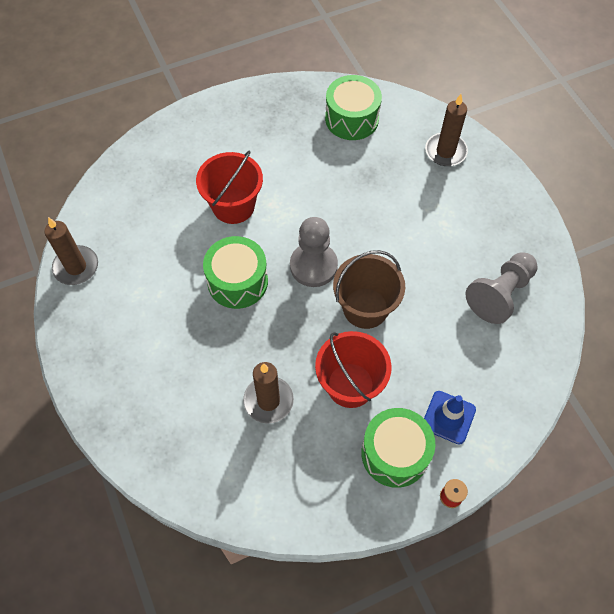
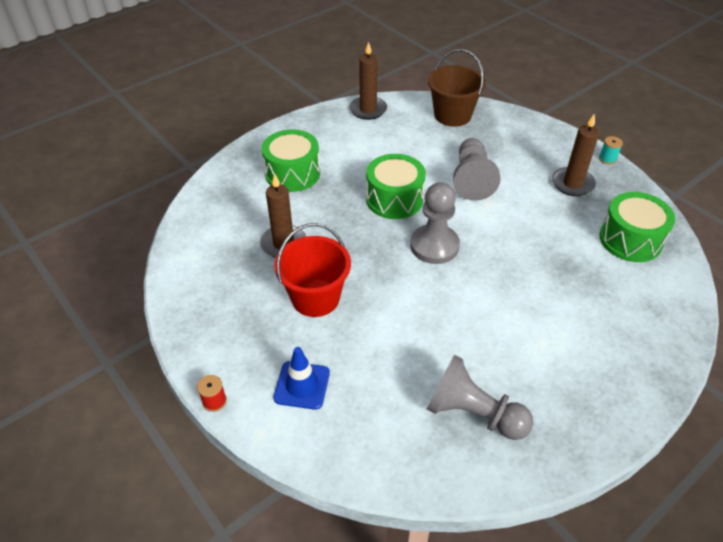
camera: 75 degrees right, 15 degrees down
(233, 206) = (472, 179): red bucket -> grey pawn
(246, 90) = (607, 159): none -> turquoise spool
(365, 308) = (404, 293): brown bucket -> brown bucket (452, 115)
(395, 453) = (252, 345): green drum -> green drum (292, 173)
(445, 151) = (644, 329): brown candle -> brown candle (572, 184)

